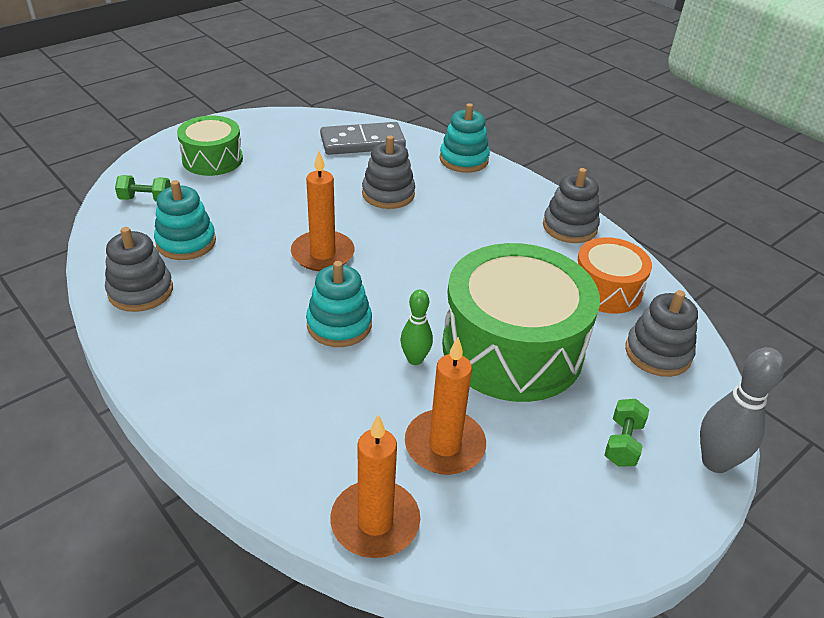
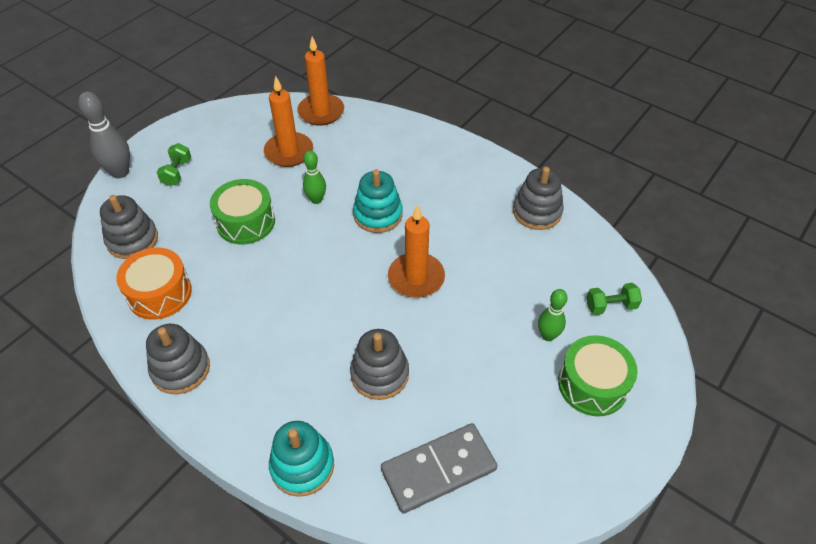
camera: 170 degrees right, 10 degrees up
(186, 242) = (537, 264): turquoise stacking toy -> none
(223, 191) = (548, 335): none -> green bowling pin
(512, 348) = (246, 222): green drum -> green drum, size x0.55

